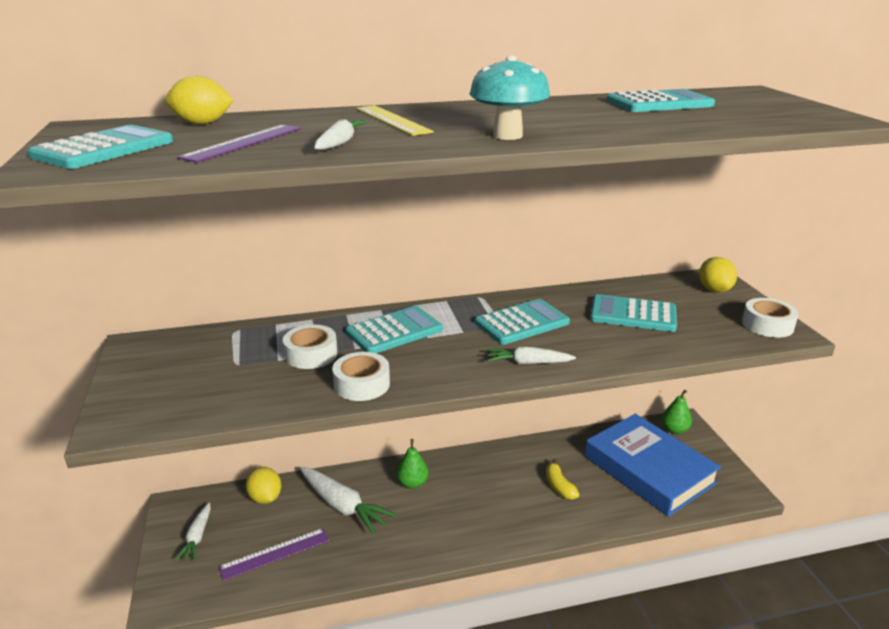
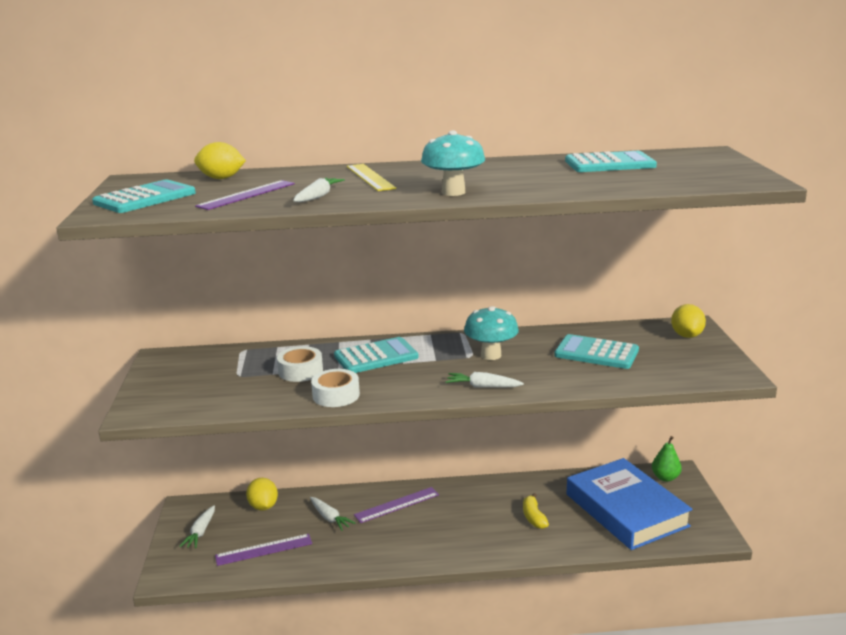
camera: 10 degrees right, 5 degrees down
(342, 506) = (329, 518): white carrot -> white carrot, size x0.59
(412, 483) = (397, 505): green pear -> purple ruler
(522, 323) = (491, 355): turquoise calculator -> turquoise mushroom
(767, 325) = (720, 367): white tape -> none

